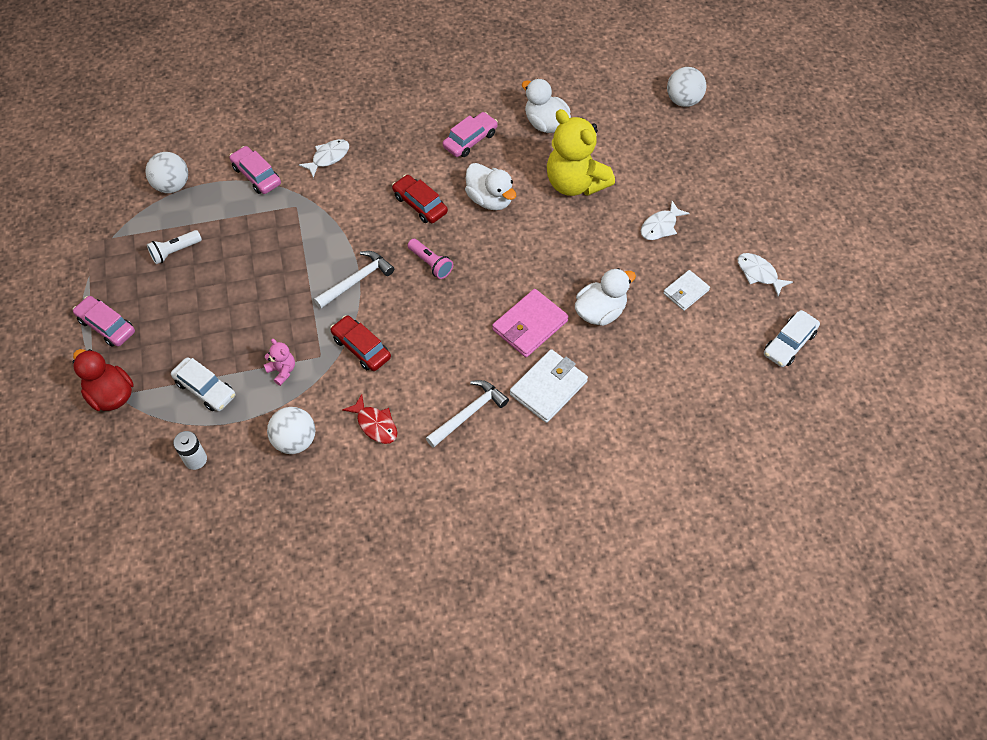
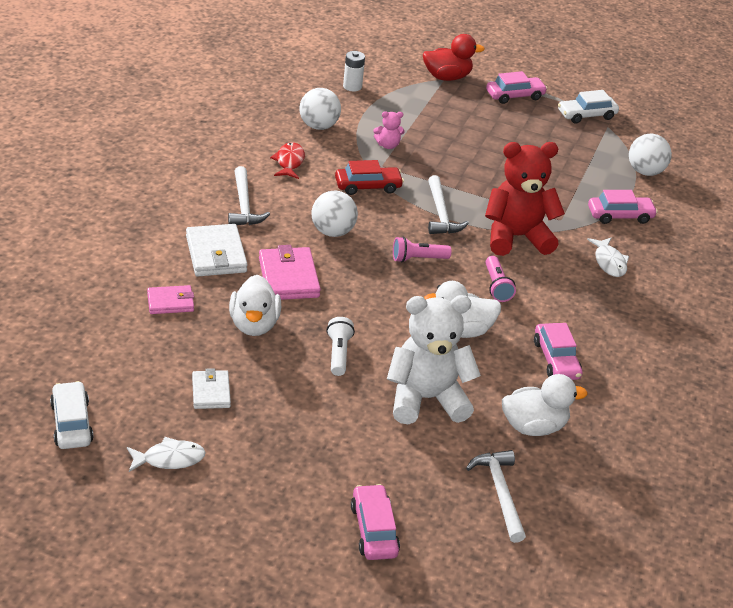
camera: 120 degrees right, 20 degrees down
(175, 251) = (564, 146): white flashlight -> white flashlight (338, 354)
(205, 389) = (409, 111): white car -> white car (586, 115)
(345, 221) = (516, 237): none -> red teddy bear
(375, 424) = (289, 162): red fish -> red fish turned 105 degrees clockwise
(420, 204) = (496, 286): red car -> pink flashlight
(575, 183) = (426, 399): yellow teddy bear -> white teddy bear
(616, 114) = (500, 493): none -> white hammer
(629, 376) = (170, 302): none -> pink wallet
(660, 226) = (307, 426): white fish -> none
(683, 100) = (472, 569): white ball -> white ball (332, 232)
(703, 152) = (374, 530): none -> pink car

